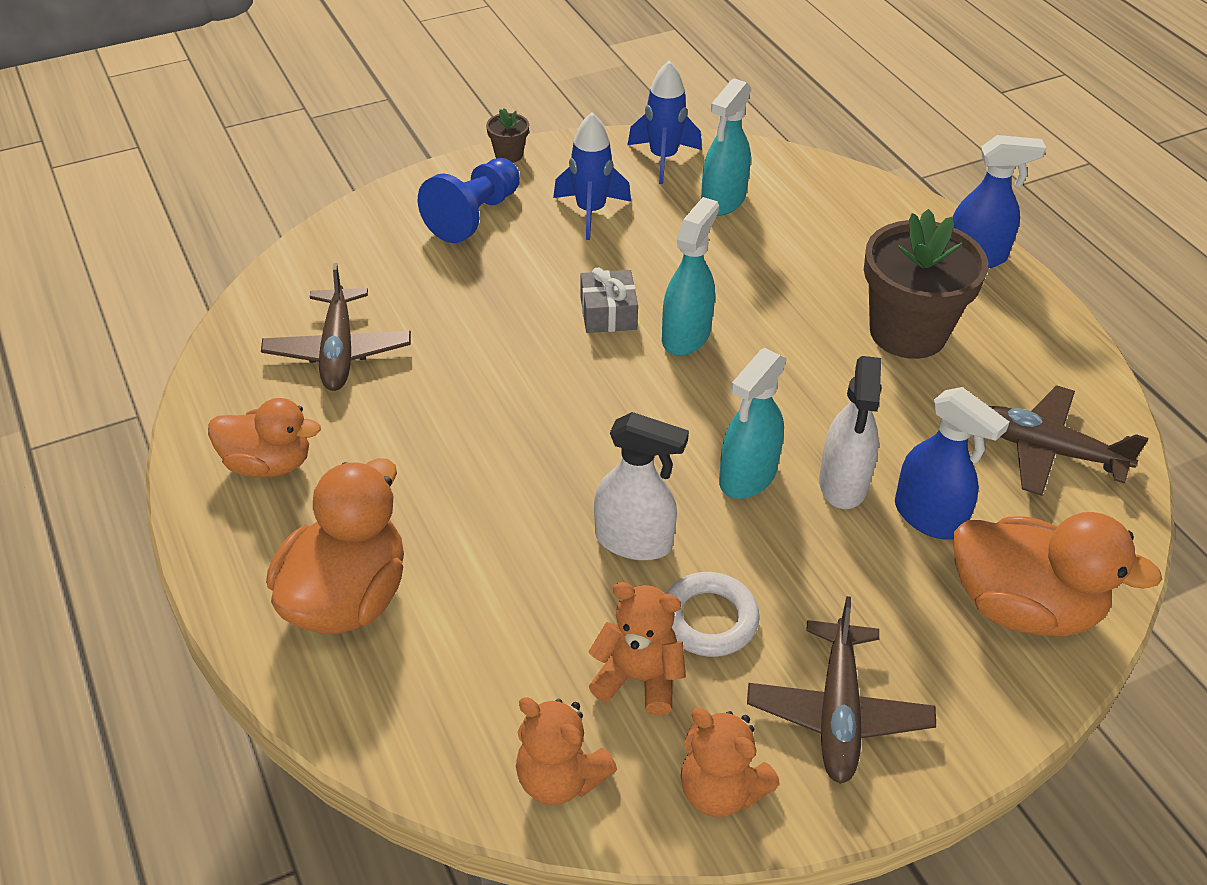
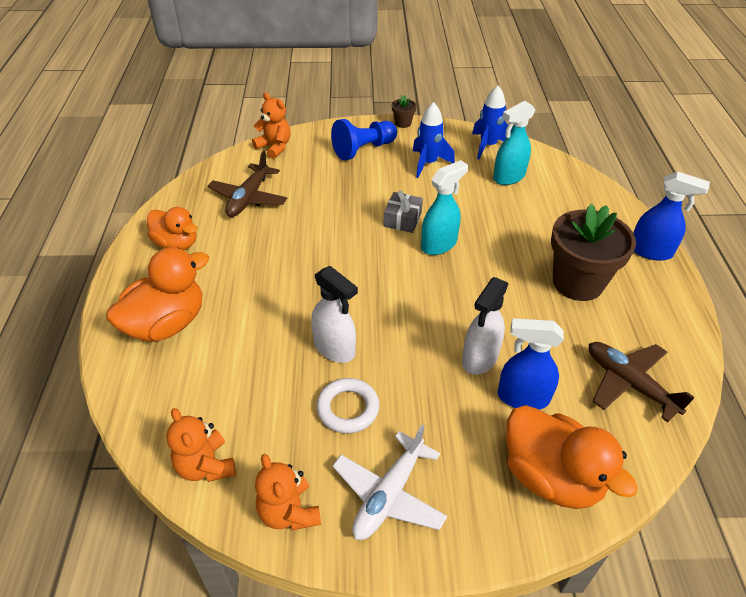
camera: 25 degrees right, 0 degrees up
(638, 678) = (286, 427): orange teddy bear -> orange teddy bear (274, 147)
(747, 476) = (424, 334): turquoise spray bottle -> none
(838, 712) = (389, 495): brown plane -> white plane
(929, 517) = (522, 397): blue spray bottle -> blue spray bottle turned 120 degrees clockwise

